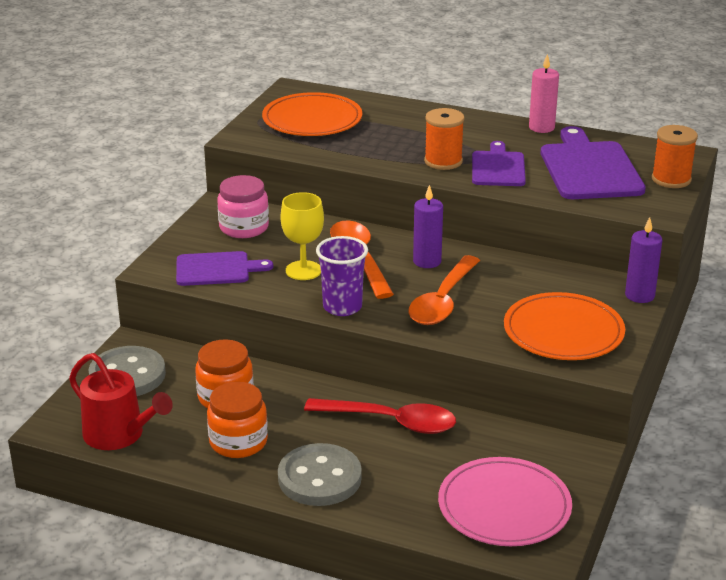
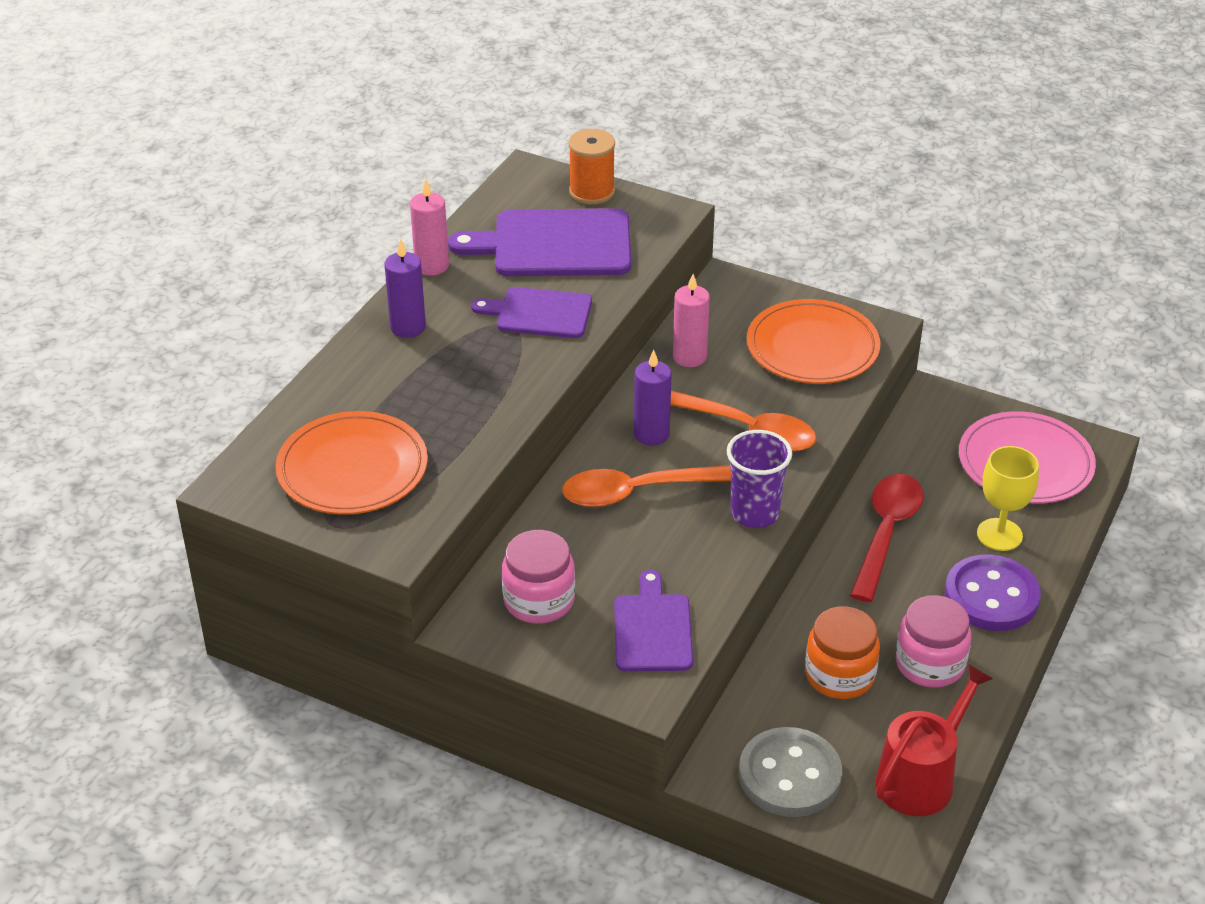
camera: 85 degrees left, 10 degrees up
(238, 442) = (930, 664): orange jar -> pink jar
(303, 270) = (663, 544): yellow goblet -> yellow goblet (999, 534)
(319, 478) = (991, 596): grey button -> purple button
(443, 161) = (513, 356): orange spool -> none
(529, 274) = (689, 357): none -> pink candle
(639, 295) = (741, 285): purple candle -> purple candle (408, 327)

